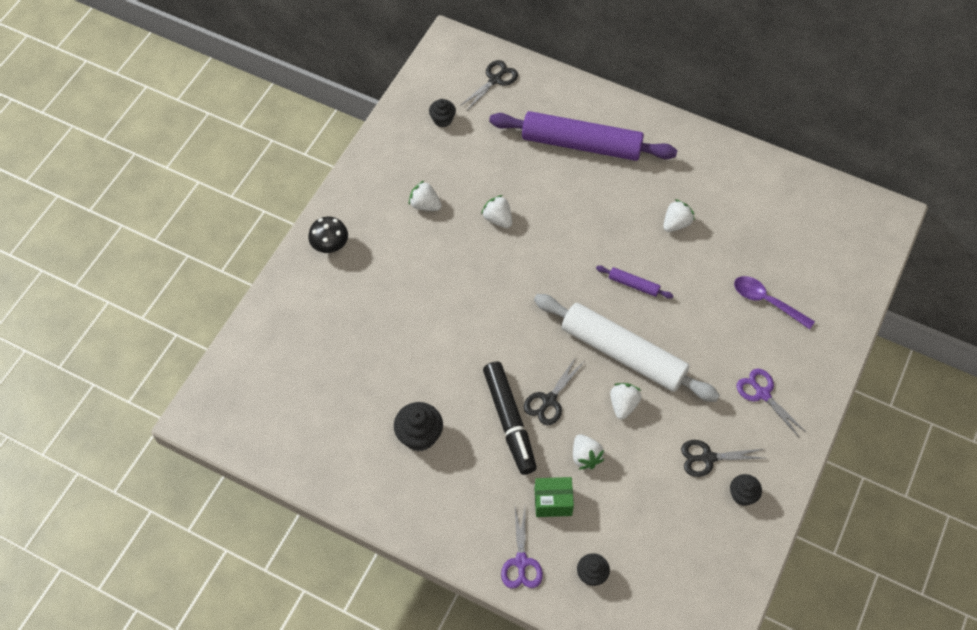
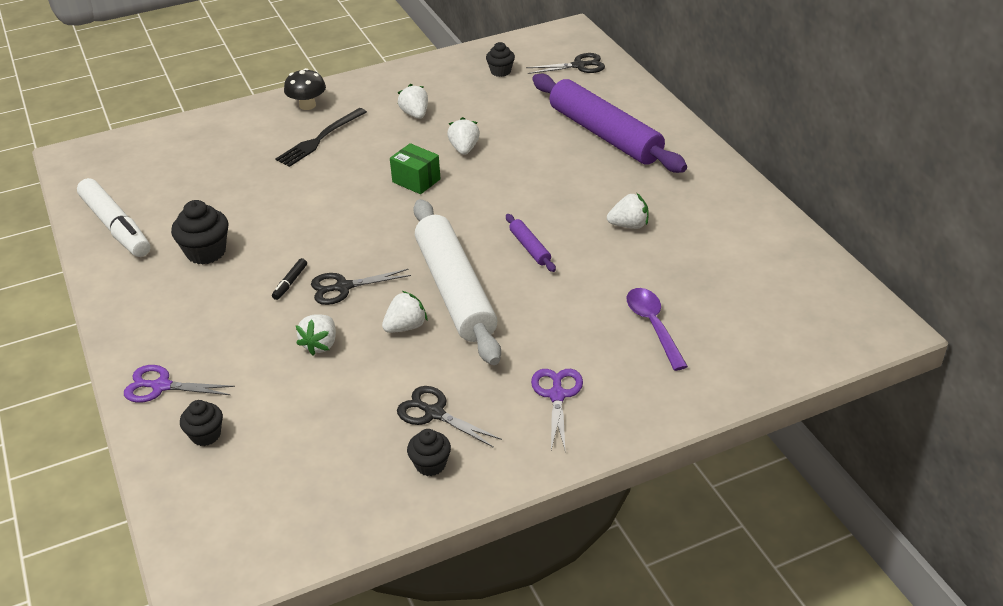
camera: 40 degrees right, 20 degrees down
(323, 459) = (116, 227): none -> white marker
(380, 274) = (320, 139): none -> black fork
(509, 421) = (290, 283): black marker -> black marker, size x0.40
(521, 562) = (161, 386): purple scissors -> purple scissors turned 60 degrees clockwise
(553, 502) = (247, 360): green box -> green box (416, 180)

